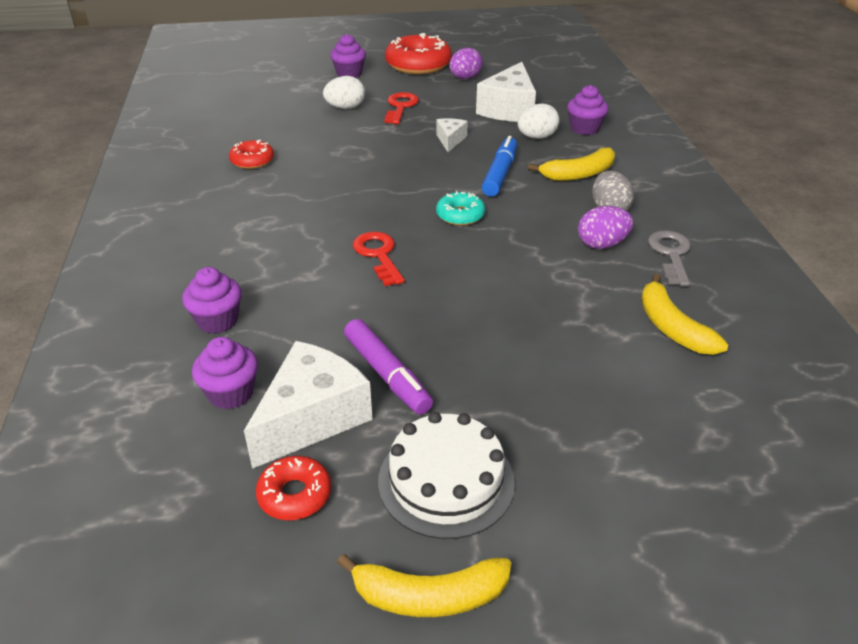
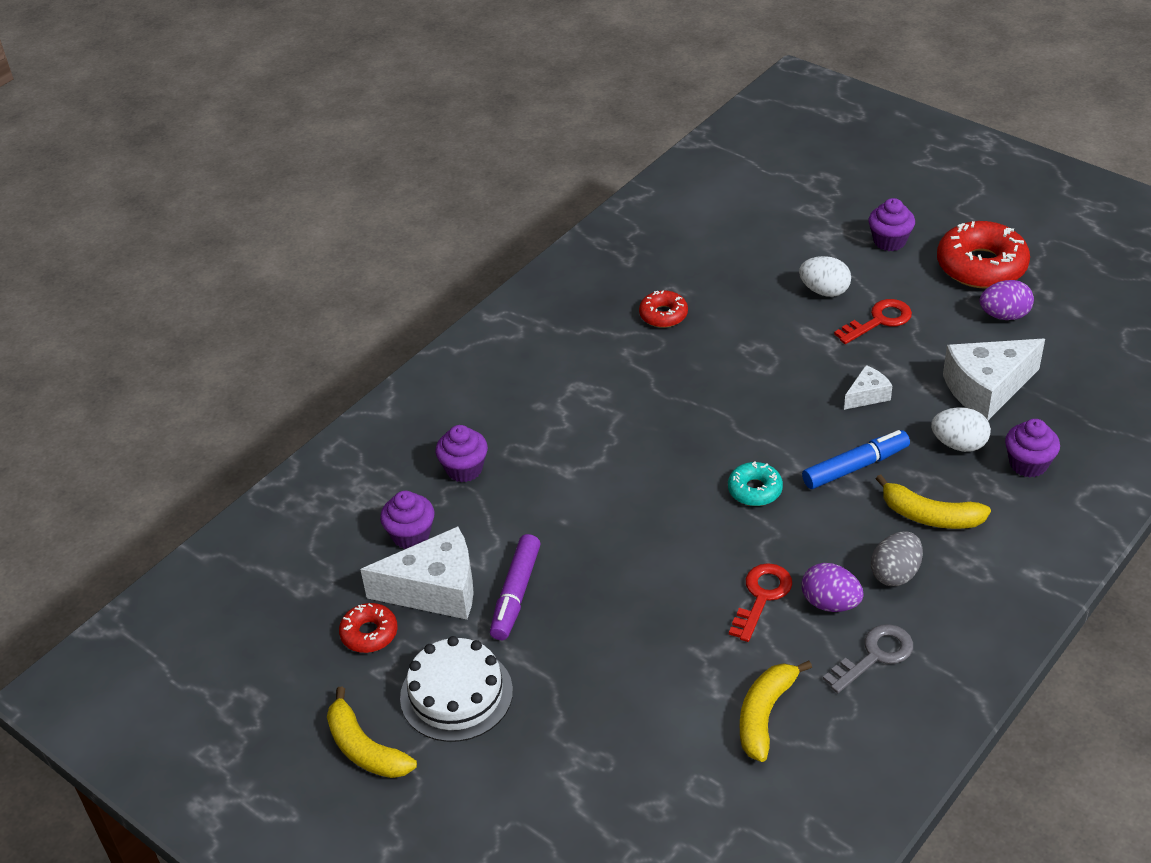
camera: 50 degrees right, 5 degrees up
(378, 255) = (638, 486): red key -> red key (761, 597)

